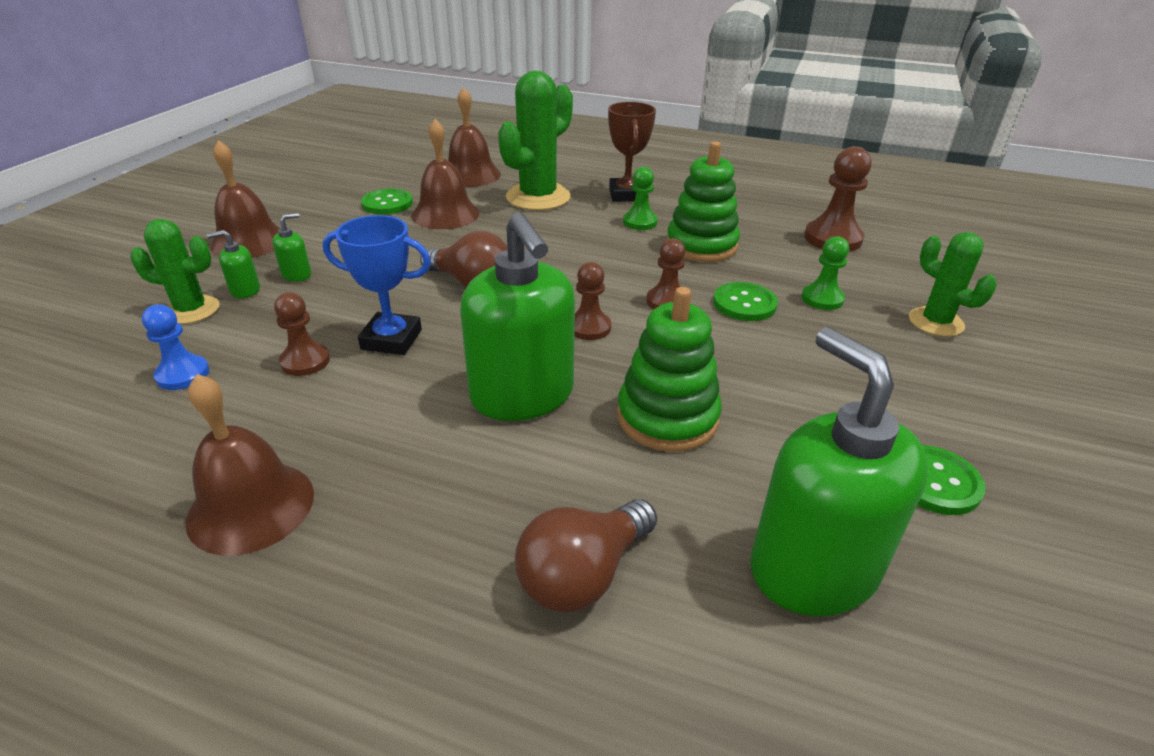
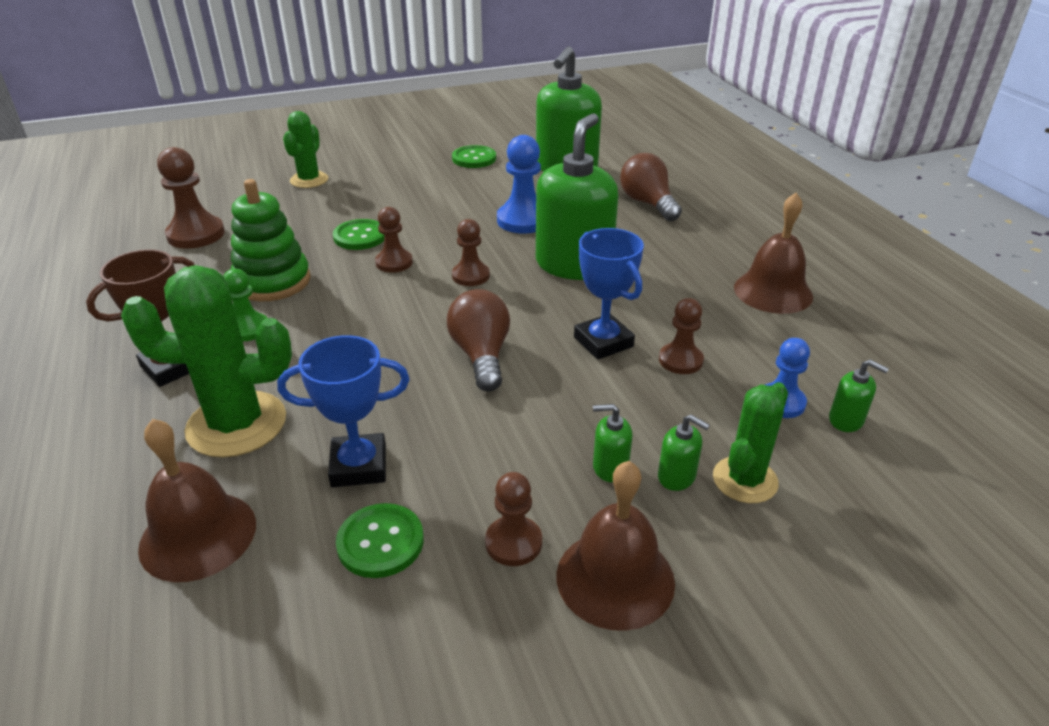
camera: 130 degrees left, 0 degrees up
(109, 390) = (846, 420): none -> green soap dispenser
(191, 310) = (745, 480): green cactus -> green cactus turned 75 degrees clockwise
(319, 229) = (513, 543): none -> brown pawn
(445, 214) = (359, 466): brown bell -> blue trophy
(583, 574) = (648, 203): brown light bulb -> brown light bulb turned 120 degrees counterclockwise
(667, 417) = (523, 220): green stacking toy -> blue pawn
(822, 299) = (318, 215): green pawn -> none

